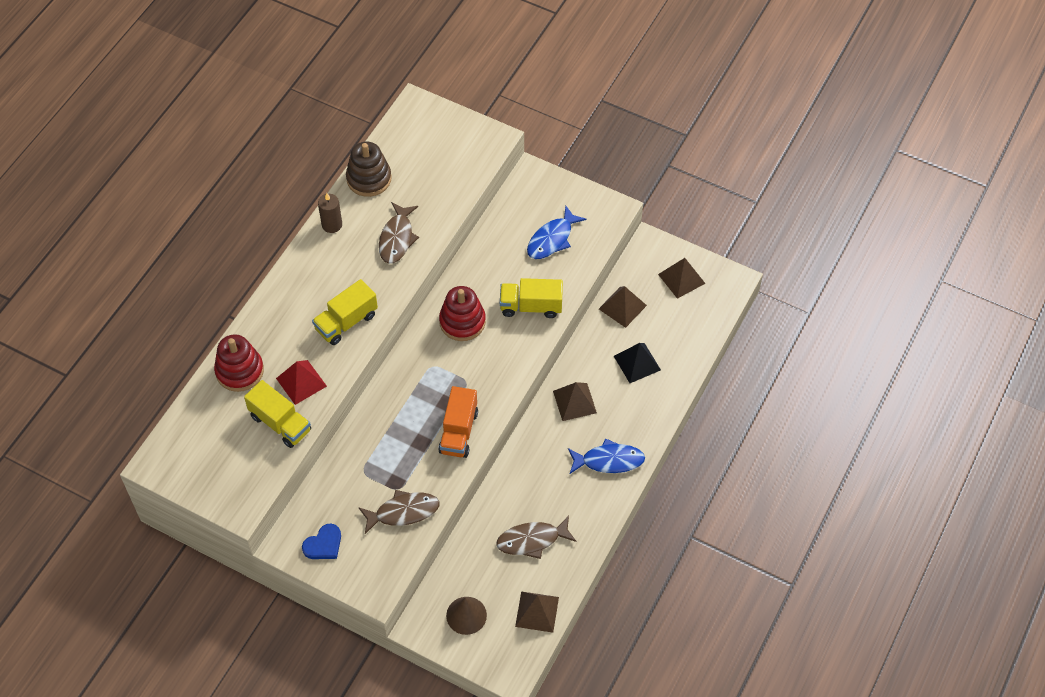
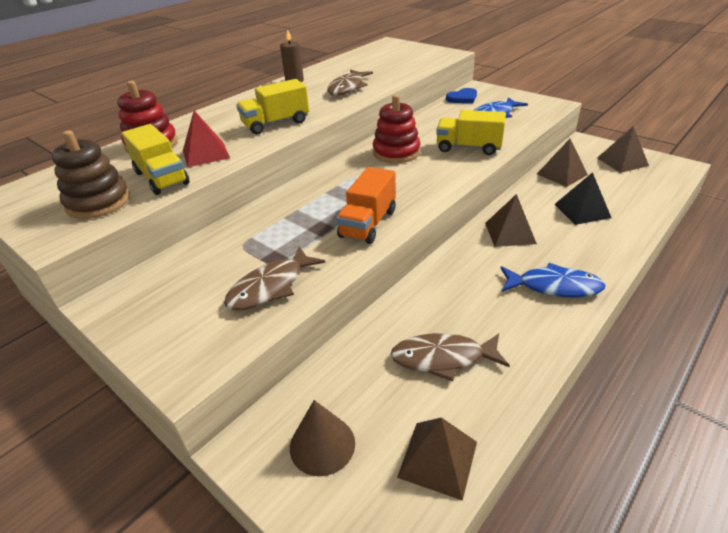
camera: 15 degrees right, 20 degrees down
(323, 544) = (151, 307): blue heart -> blue heart (462, 98)
(369, 179) = (337, 65): brown stacking toy -> brown stacking toy (98, 202)
(403, 512) = (270, 287): brown fish -> brown fish turned 135 degrees clockwise

